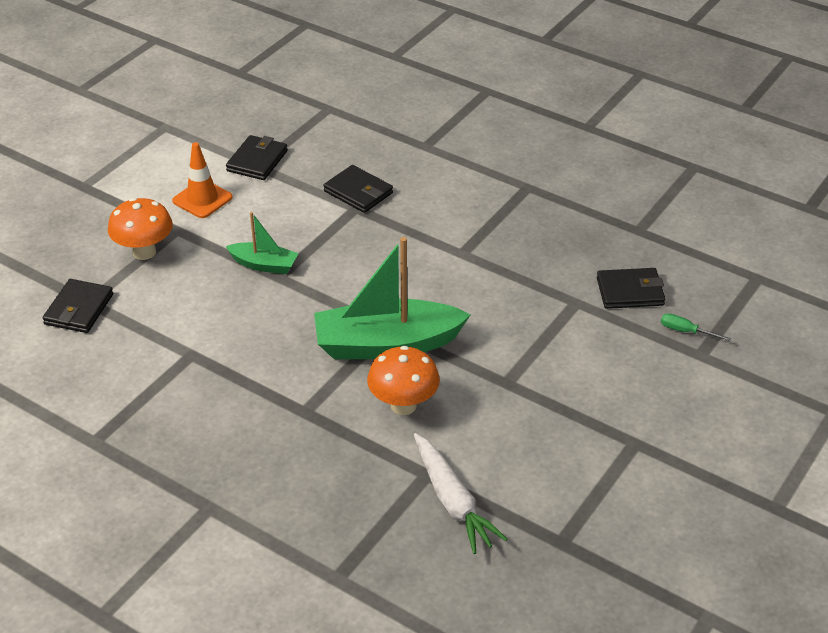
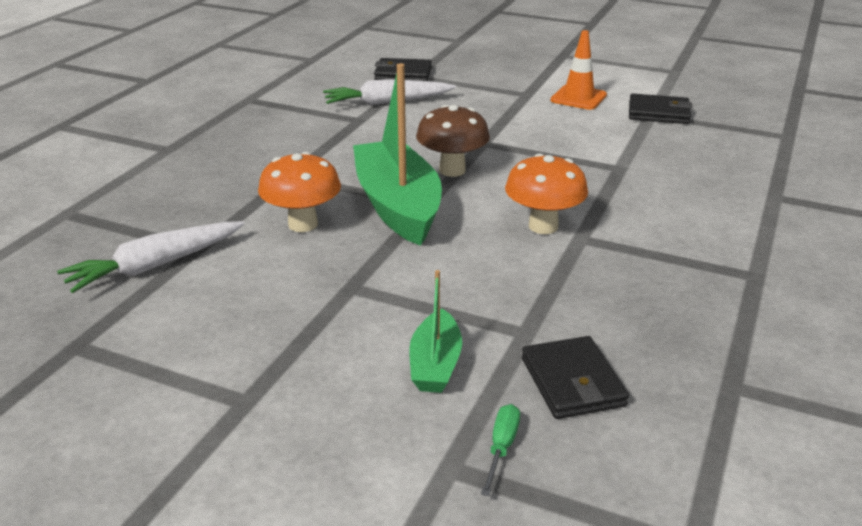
camera: 80 degrees right, 10 degrees down
(144, 252) = (488, 86): orange mushroom -> orange mushroom (543, 226)
(155, 329) = (387, 102): none -> white carrot
(264, 265) = (497, 134): green boat -> green boat (435, 364)
(329, 303) = (452, 170): none -> brown mushroom
(358, 192) = (649, 166): black wallet -> none

